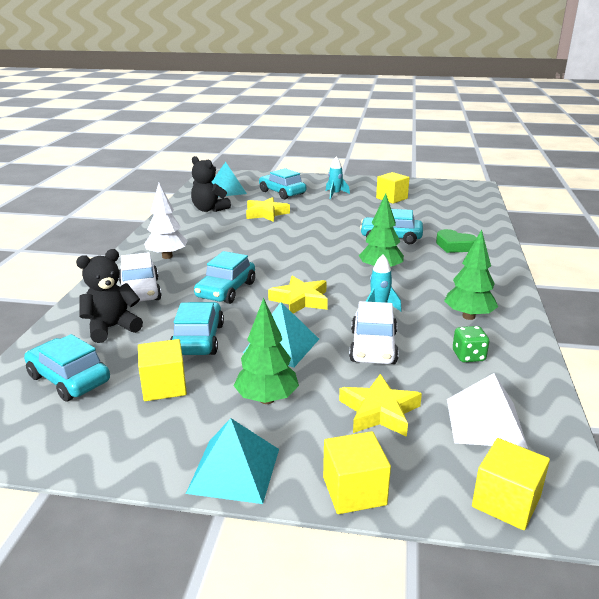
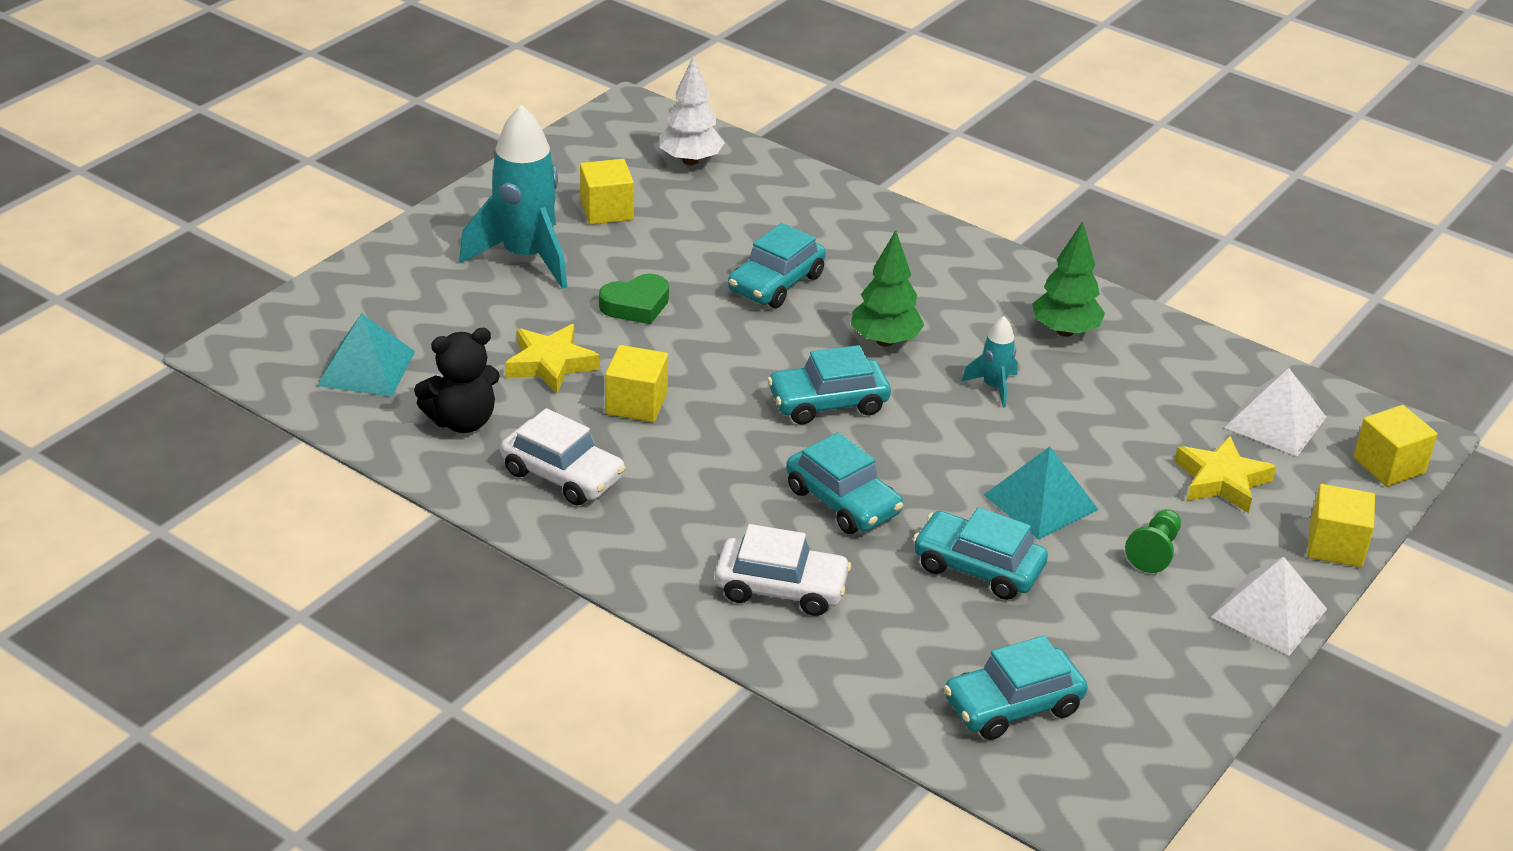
camera: 65 degrees left, 10 degrees up
(112, 328) = (889, 641): black teddy bear -> none
(164, 386) = (1080, 625): yellow cube -> yellow cube (636, 403)
(167, 256) = (659, 528): white tree -> white tree (690, 160)
(234, 470) = (1268, 613): turquoise pyramid -> white pyramid
(267, 399) = (1154, 551): green tree -> green pawn
(282, 193) = (453, 310): turquoise car -> turquoise car (828, 403)
(300, 300) = (925, 444): yellow star -> none
(335, 194) = (525, 257): turquoise rocket -> turquoise rocket, size x2.13
(373, 347) = (1090, 432): white car -> white car (563, 475)
(454, 246) = (854, 243): green heart -> green heart (636, 305)
(468, 356) = (1152, 374): green dice -> none

